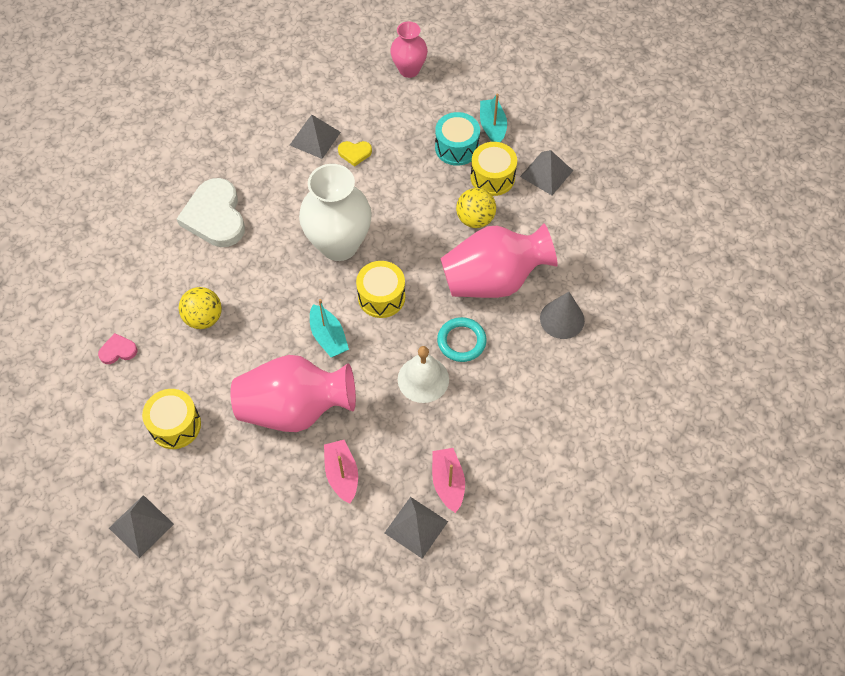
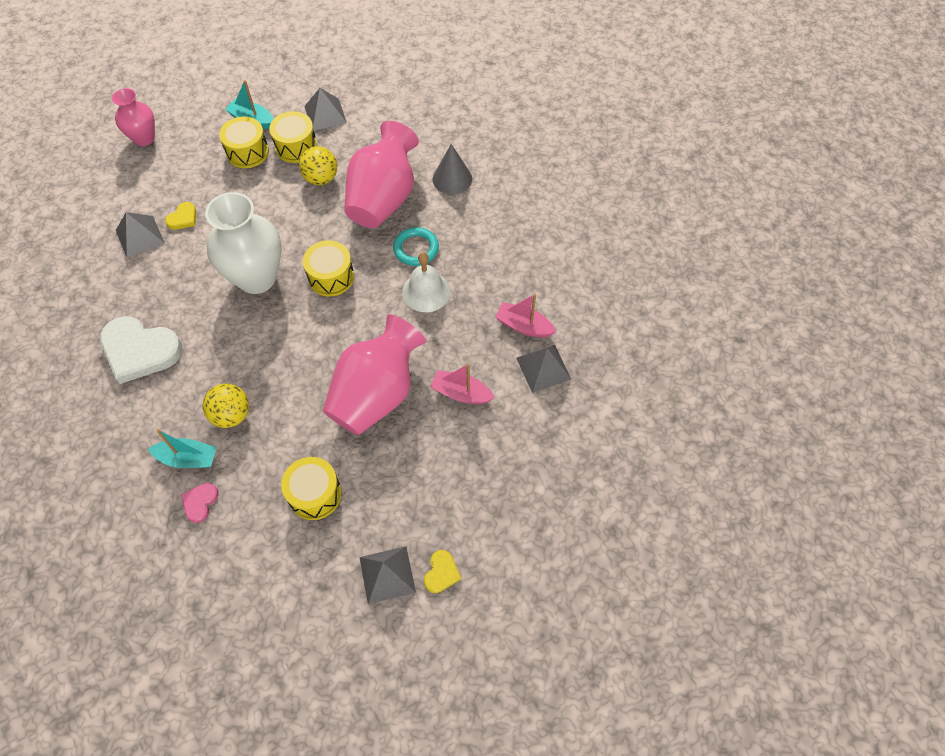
camera: 55 degrees left, 0 degrees up
(167, 567) = (441, 573): none -> yellow heart
(328, 337) = (333, 333): turquoise boat -> turquoise boat (188, 458)
(456, 147) = (247, 152): turquoise drum -> yellow drum

